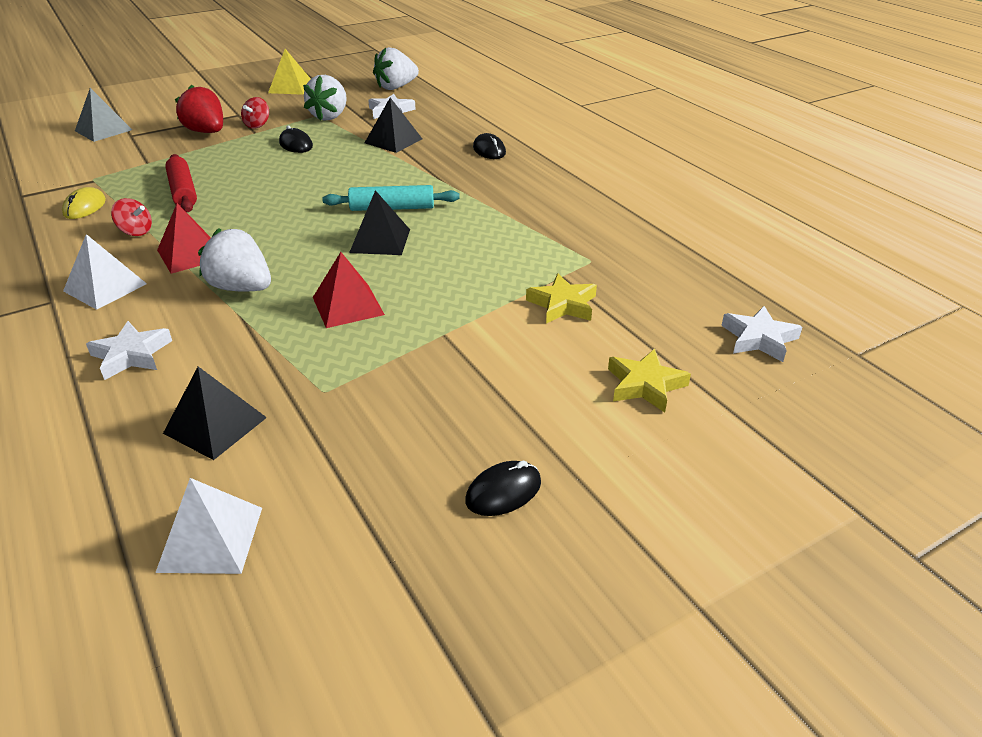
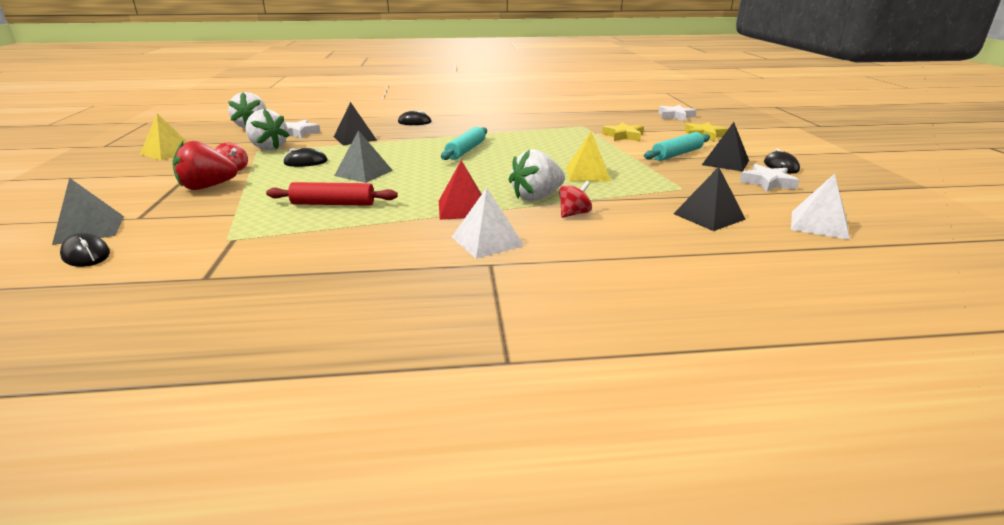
camera: 65 degrees left, 10 degrees down
(58, 146) = (86, 255): none -> black mouse
(85, 207) = (298, 245): yellow mouse -> none
(131, 355) = (608, 236): white star -> white star (767, 182)
(136, 232) = (391, 225): red spinning top -> red spinning top (574, 214)
(277, 178) = (363, 173): none -> grey pyramid
(348, 306) = (588, 174): red pyramid -> yellow pyramid
(380, 240) = (509, 158): black pyramid -> black pyramid (725, 162)
(496, 368) = (677, 154): none -> turquoise rolling pin

